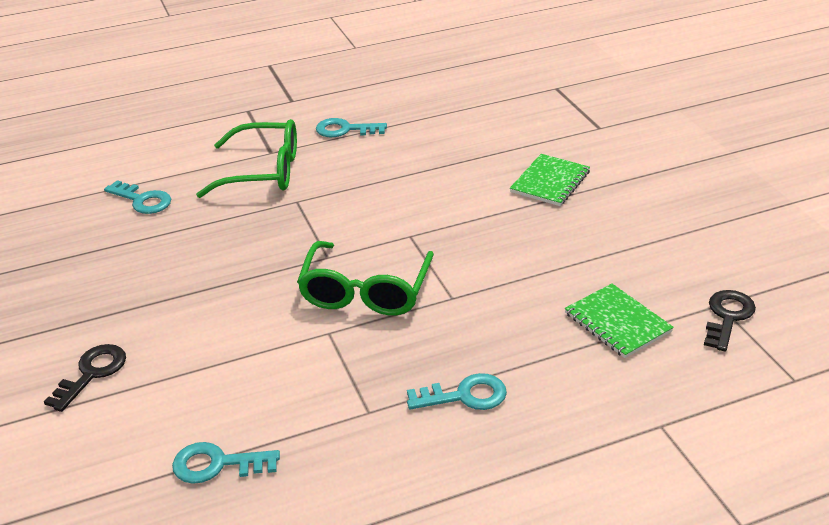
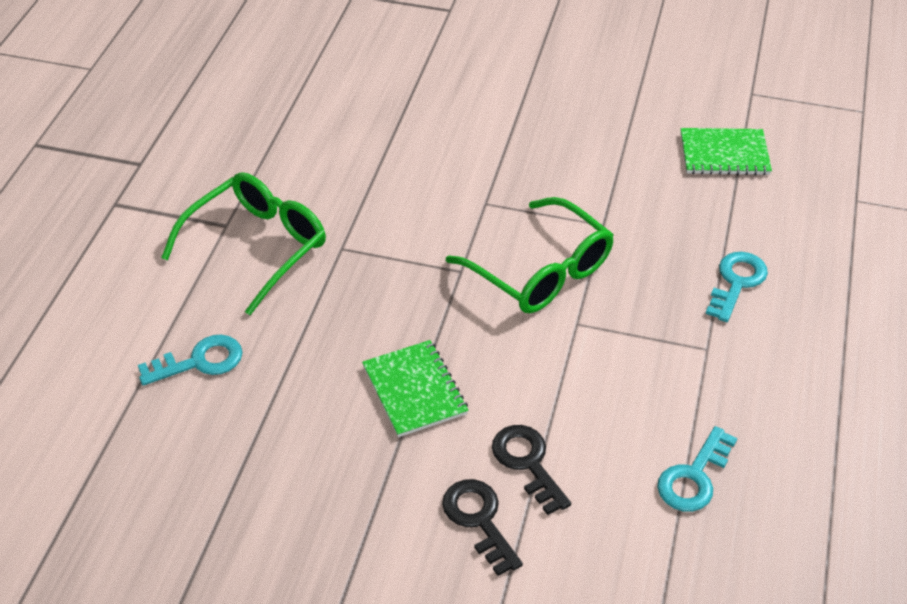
camera: 55 degrees left, 10 degrees up
(345, 130) = (251, 155): turquoise key -> none
(550, 182) = (499, 81): green notebook -> green notebook (414, 390)
(727, 317) = (769, 98): black key -> black key (527, 463)

